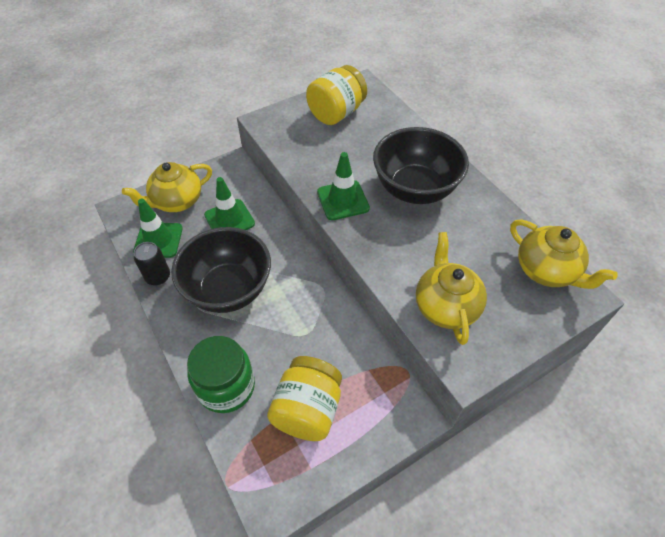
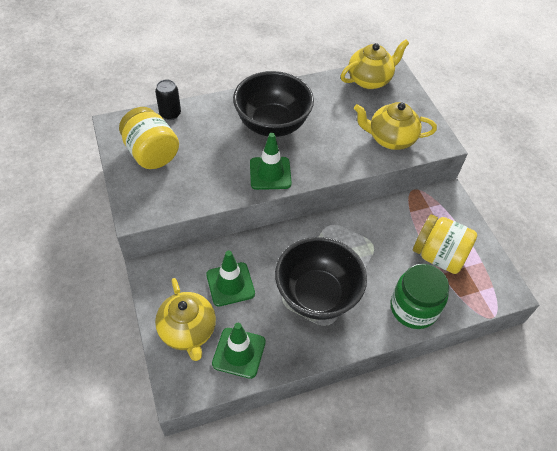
camera: 80 degrees left, 0 degrees up
(158, 277) = (287, 355): black can -> black can (170, 114)

